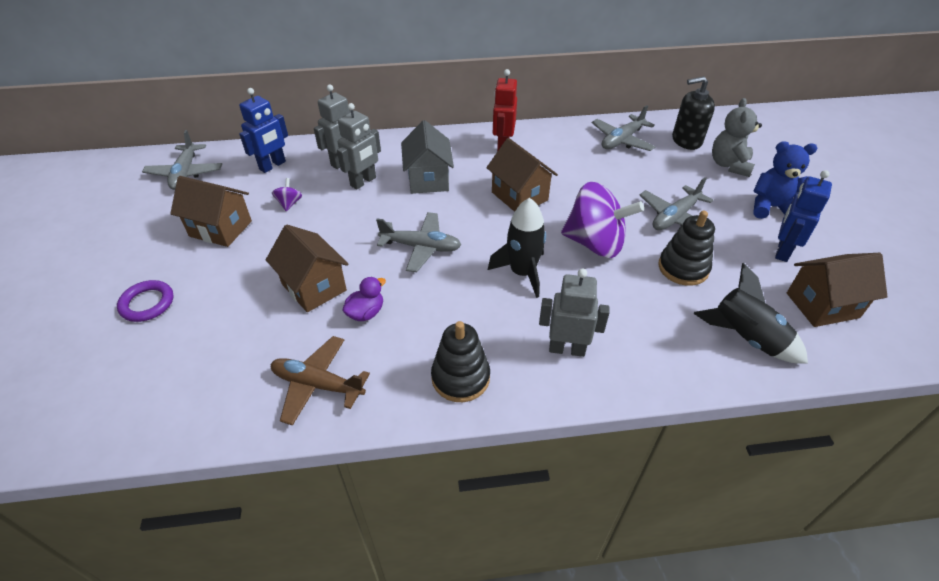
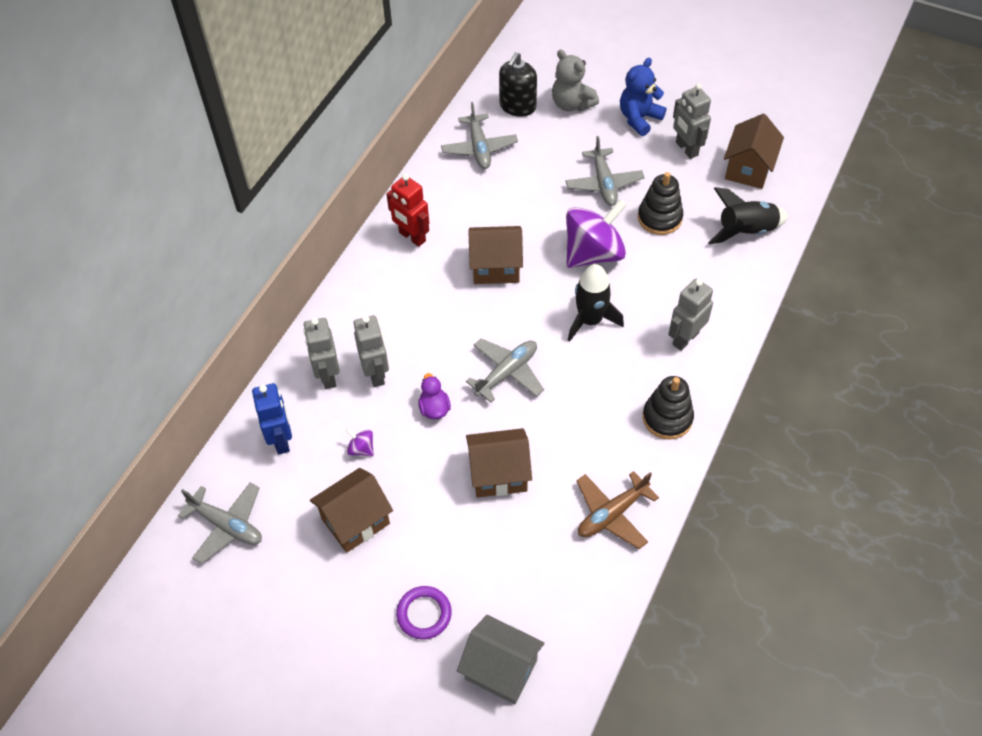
camera: 55 degrees left, 10 degrees up
(366, 313) = (557, 449): purple duck -> purple duck (434, 408)
(428, 179) = (416, 321): grey house -> grey house (501, 669)
(782, 251) = (686, 149): blue robot -> grey robot

